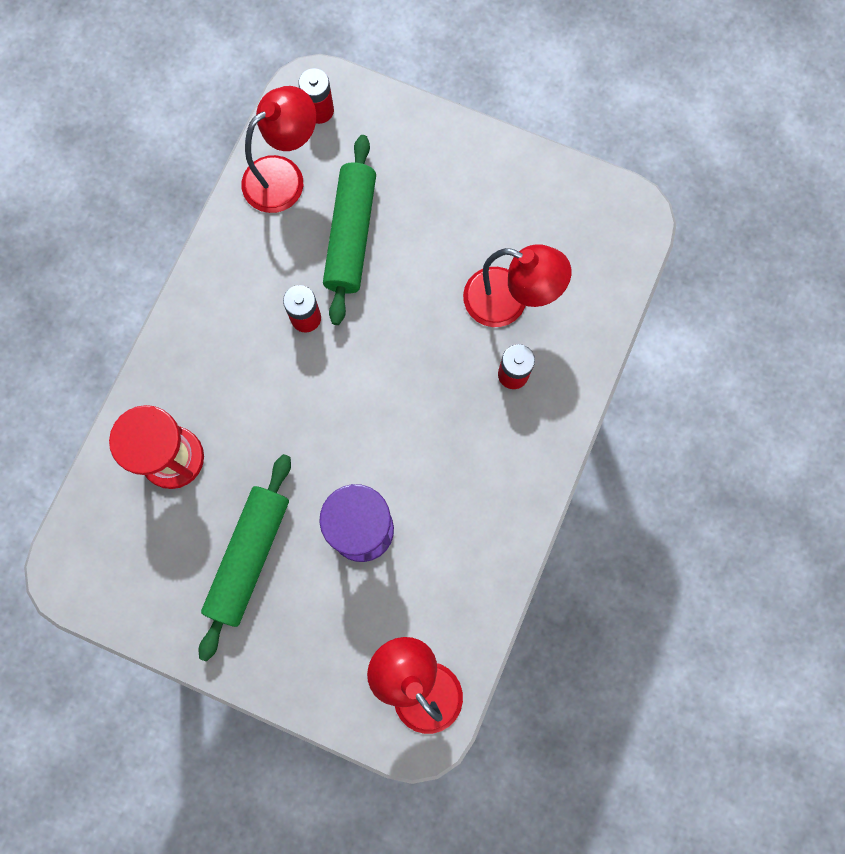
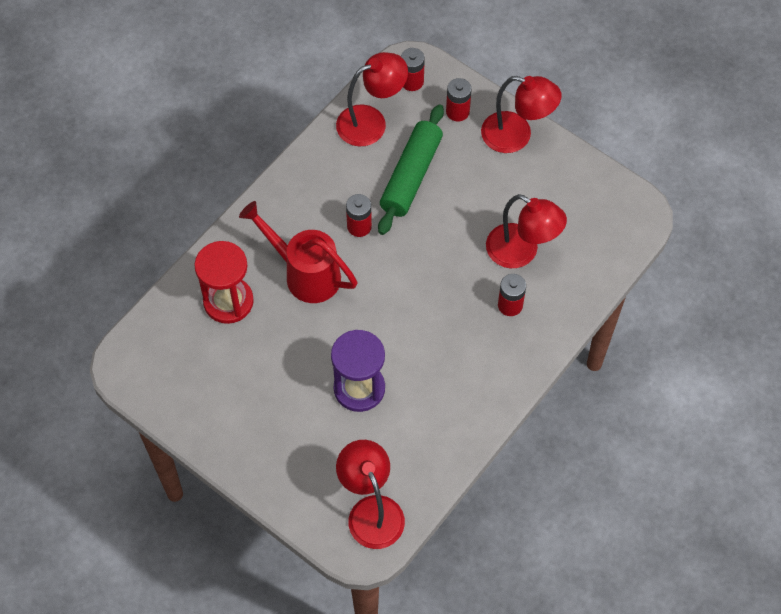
camera: 15 degrees right, 15 degrees down
(249, 556) = (266, 386): green rolling pin -> none
(257, 397) = (305, 274): none -> red watering can
(385, 137) = (457, 112): none -> red battery
(463, 151) = (516, 136): none -> red lamp

